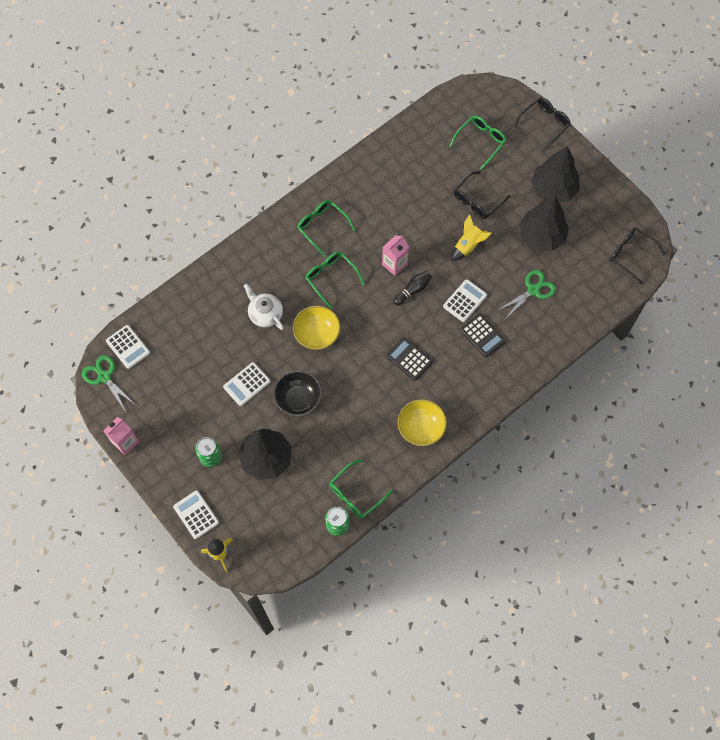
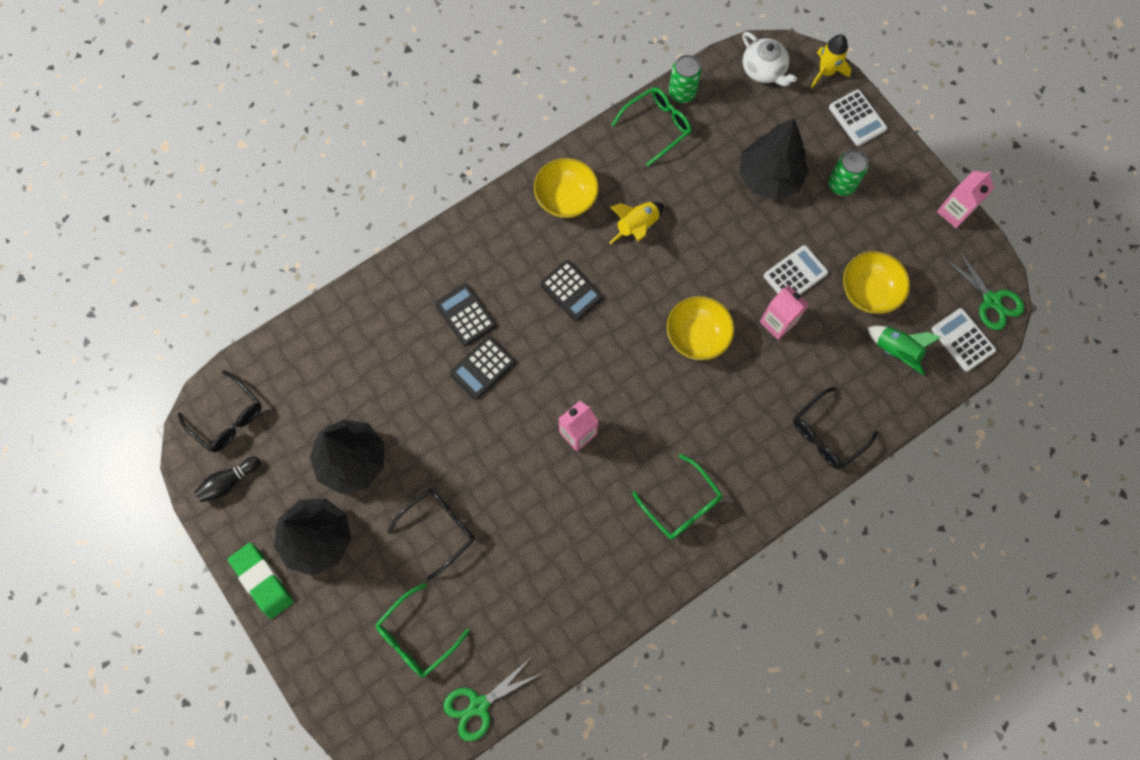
camera: 175 degrees left, 5 degrees up
(176, 336) = (896, 351): none -> green rocket
(193, 376) = (868, 291): none -> yellow bowl
(260, 348) = (777, 322): none -> pink carton
(265, 314) = (769, 372): white teapot -> white teapot (764, 70)
(298, 399) = (725, 249): black bowl -> none
(331, 278) = (673, 419): green glasses -> none
(413, 290) = (555, 390): black bowling pin -> black bowling pin (229, 482)
(465, 301) = (483, 368): white calculator -> black calculator
(468, 245) = (465, 454): yellow rocket -> yellow rocket (637, 226)
(533, 290) = (382, 376): green scissors -> green scissors (479, 705)
(544, 124) = (305, 662): black glasses -> black glasses (827, 434)
(582, 163) = (262, 580): none -> green eraser

